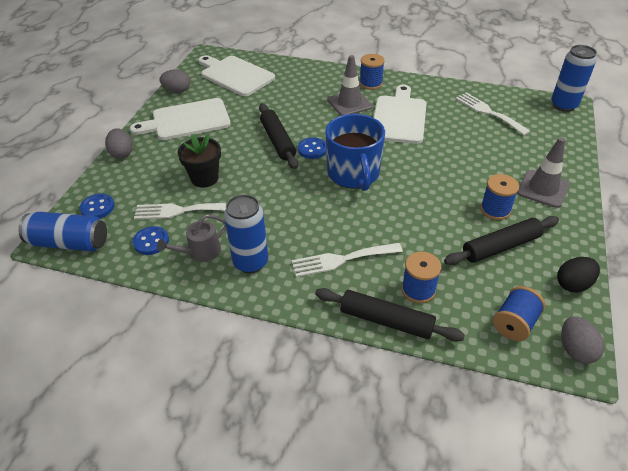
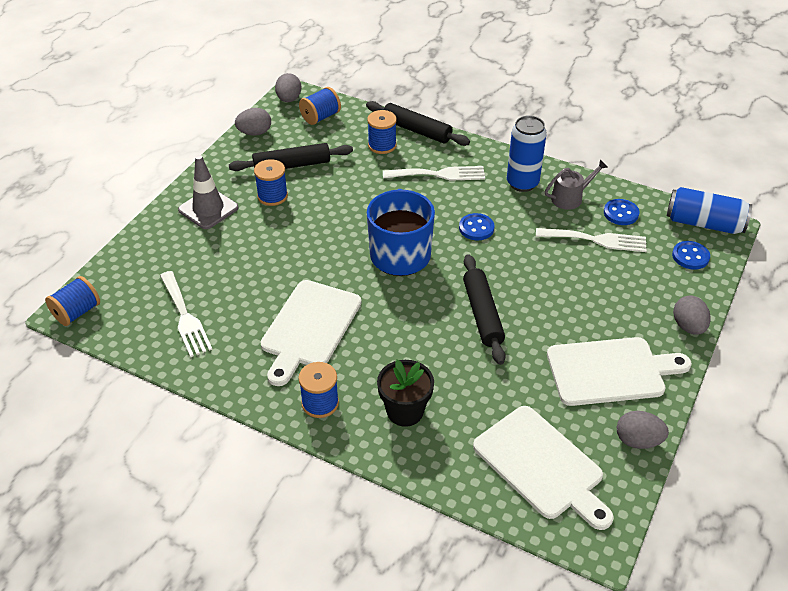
camera: 170 degrees left, 0 degrees up
(204, 178) = (574, 274): black flower pot -> black flower pot (405, 411)
(312, 149) = (440, 294): blue button -> blue button (476, 228)
(349, 103) = (368, 365): grey traffic cone -> none
(563, 105) = (77, 312): blue can -> blue spool
(573, 284) = (254, 133): black egg -> grey egg

